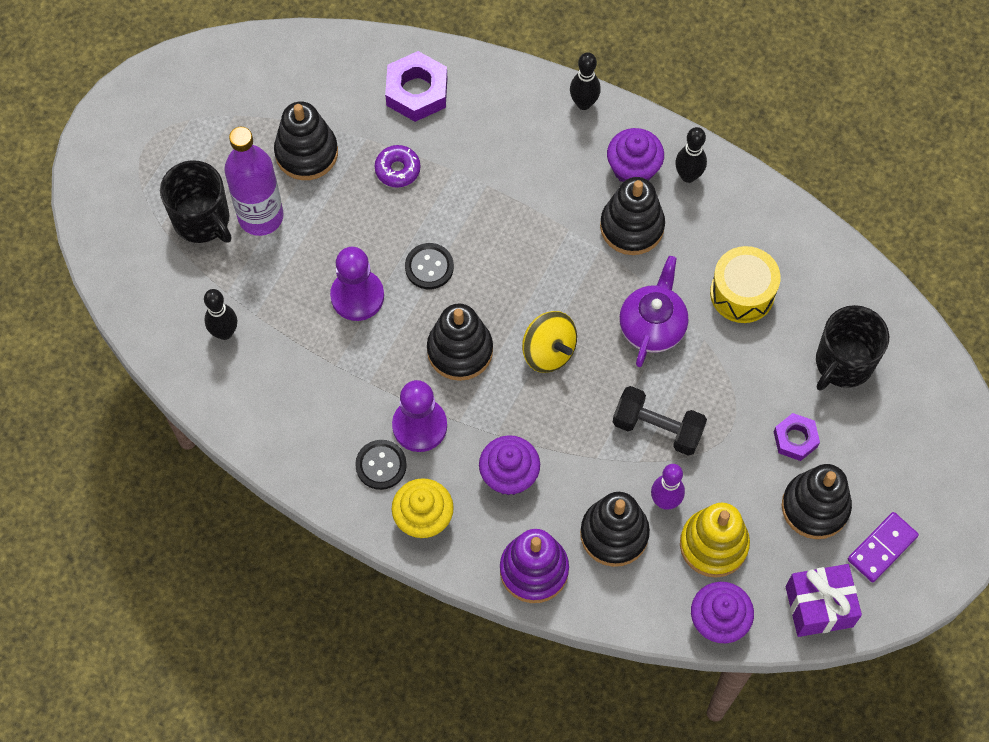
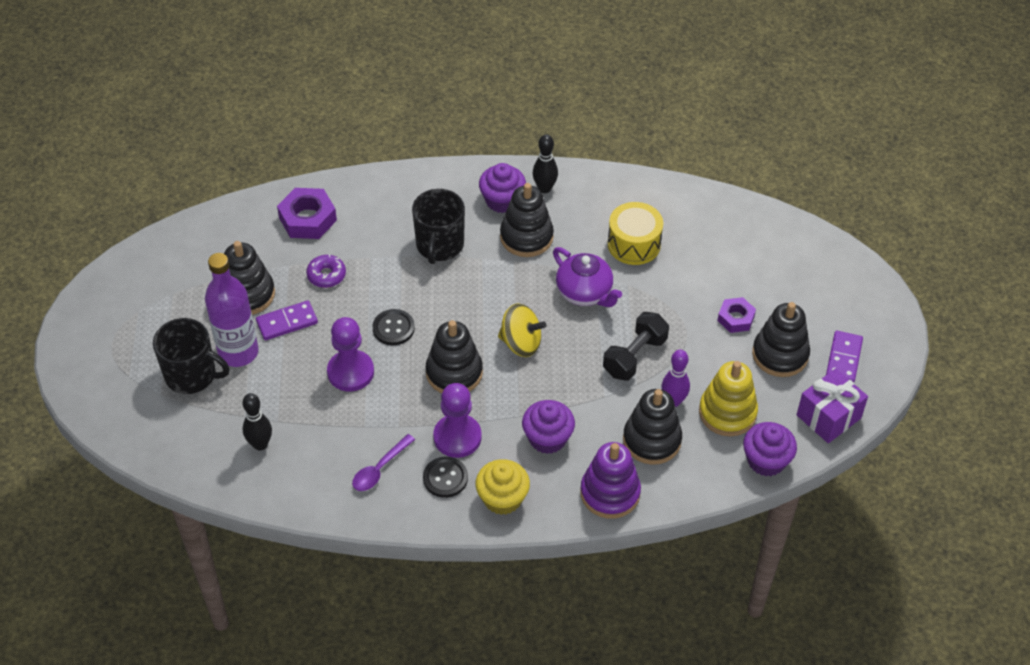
camera: 30 degrees left, 15 degrees down
(323, 421) = (380, 469): none -> purple spoon
(327, 205) = (287, 322): none -> purple domino
(583, 103) = (438, 175): black bowling pin -> none
(652, 326) = (585, 293): purple teapot -> purple teapot turned 150 degrees clockwise
(657, 428) = (634, 356): black dumbbell -> black dumbbell turned 45 degrees counterclockwise
(843, 363) = (734, 256): black mug -> black mug (439, 245)

